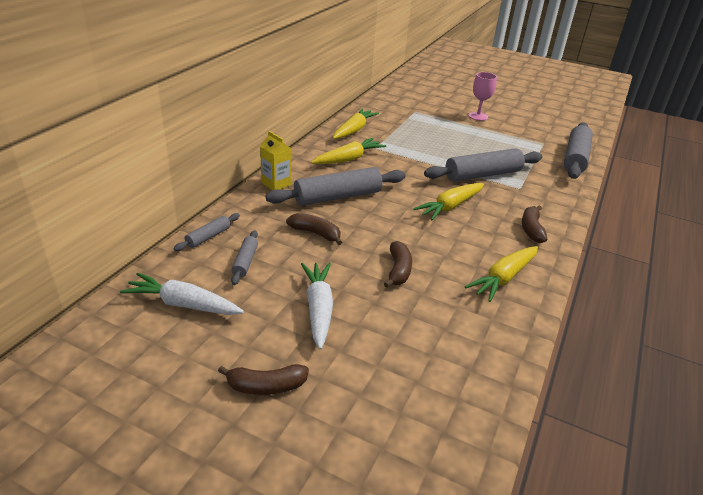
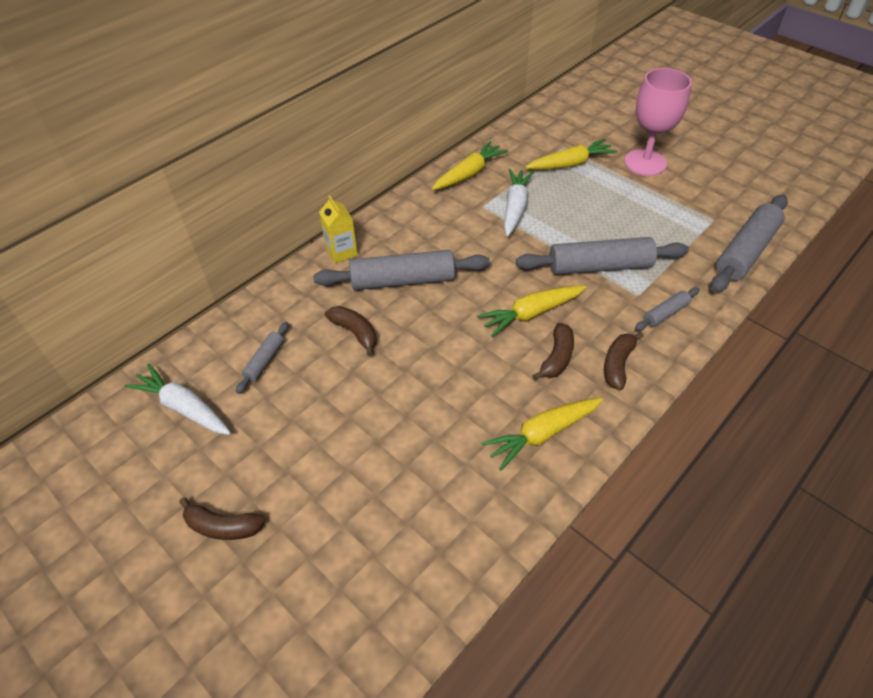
camera: 20 degrees right, 15 degrees up
(208, 237) = (240, 320): grey rolling pin -> grey rolling pin (665, 313)
(318, 309) = (314, 439): white carrot -> white carrot (515, 208)
(348, 159) = (441, 221): yellow carrot -> yellow carrot (570, 164)
(398, 270) = (423, 401): brown banana -> brown banana (557, 358)
(478, 116) = (645, 162): pink goblet -> pink goblet, size x1.60

